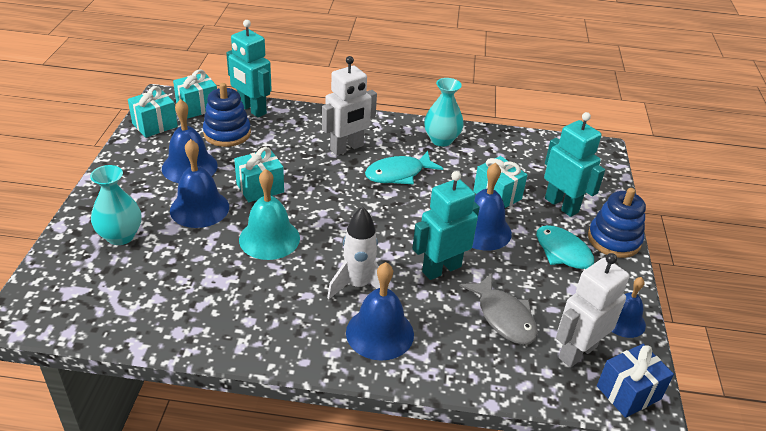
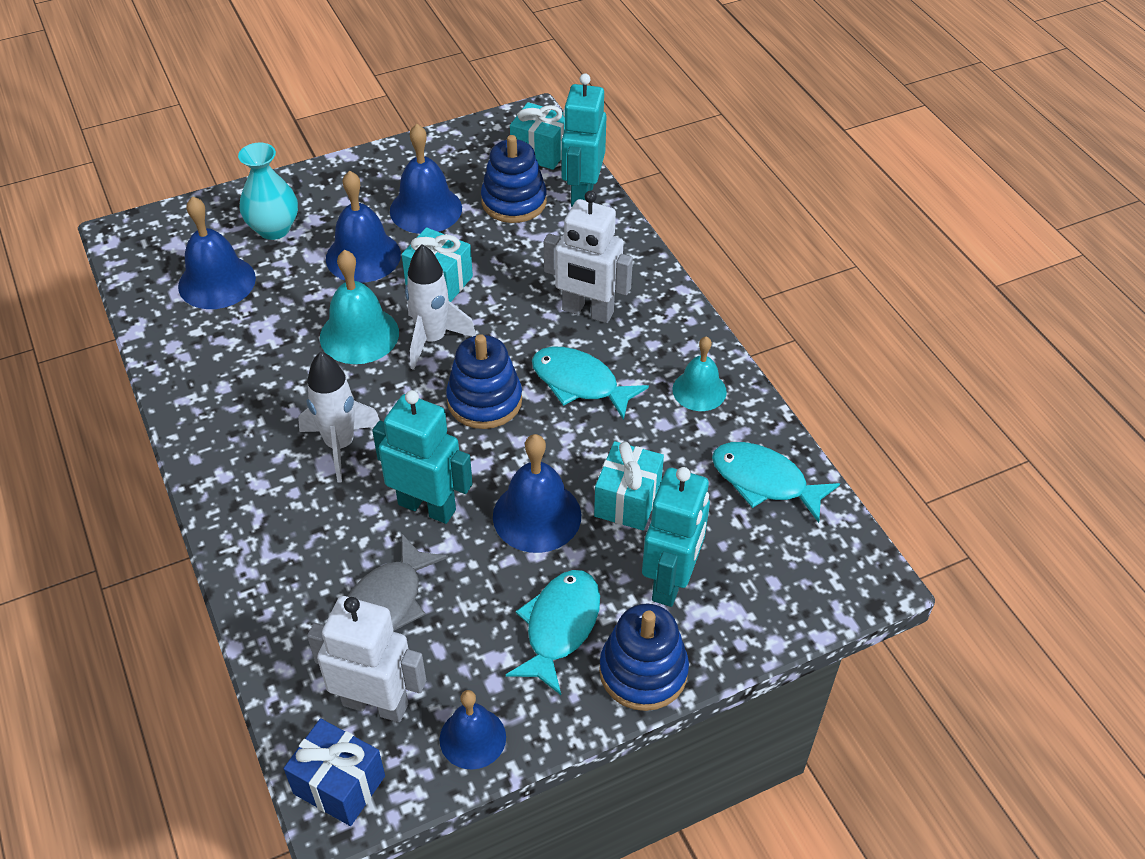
camera: 60 degrees right, 10 degrees up
(155, 125) = (473, 143): turquoise gift -> none
(307, 211) = (432, 339): none -> white rocket
(378, 212) = (484, 401): none -> blue stacking toy
(380, 333) = (278, 499): blue bell -> blue bell (217, 282)
(441, 140) = (699, 390): turquoise vase -> turquoise bell
(519, 149) = (764, 481): none -> turquoise fish

